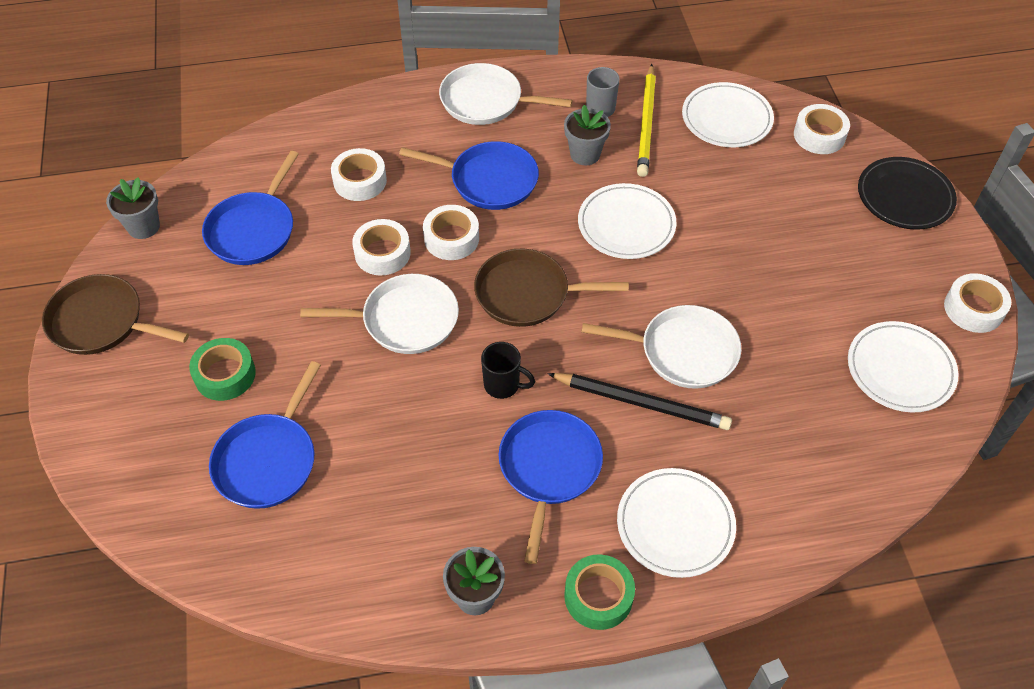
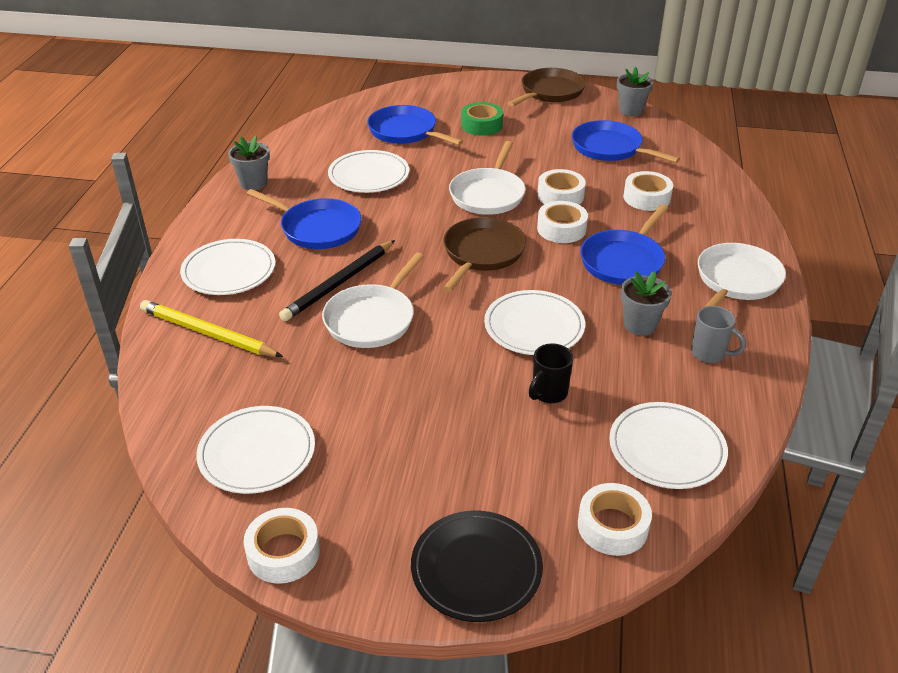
camera: 110 degrees right, 15 degrees down
(404, 460) = (369, 175): none -> white plate
(503, 385) = (401, 224): black mug -> black mug (548, 393)
(598, 596) = (210, 226): green tape -> none
(647, 123) = (675, 381): yellow pencil -> yellow pencil (208, 333)

